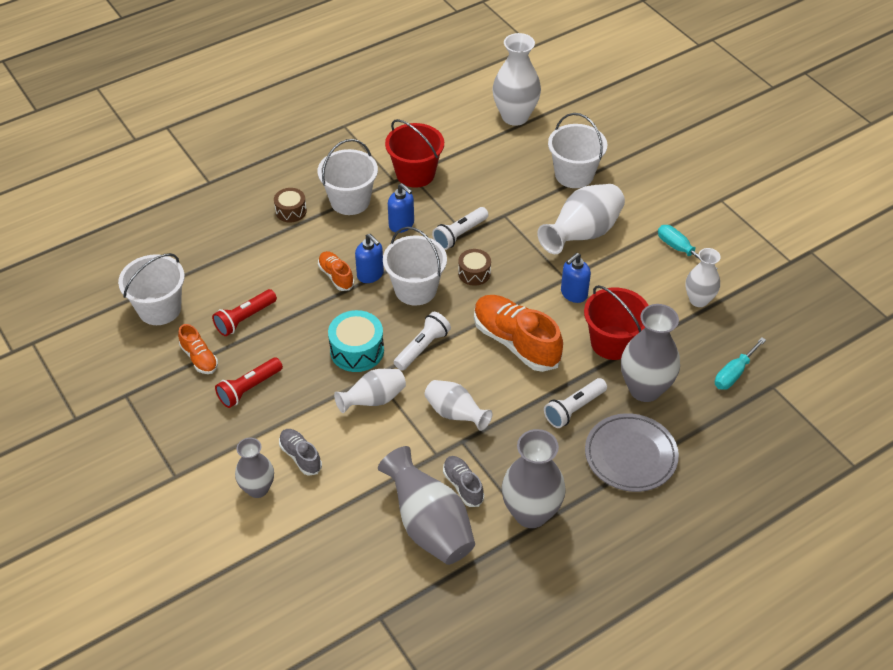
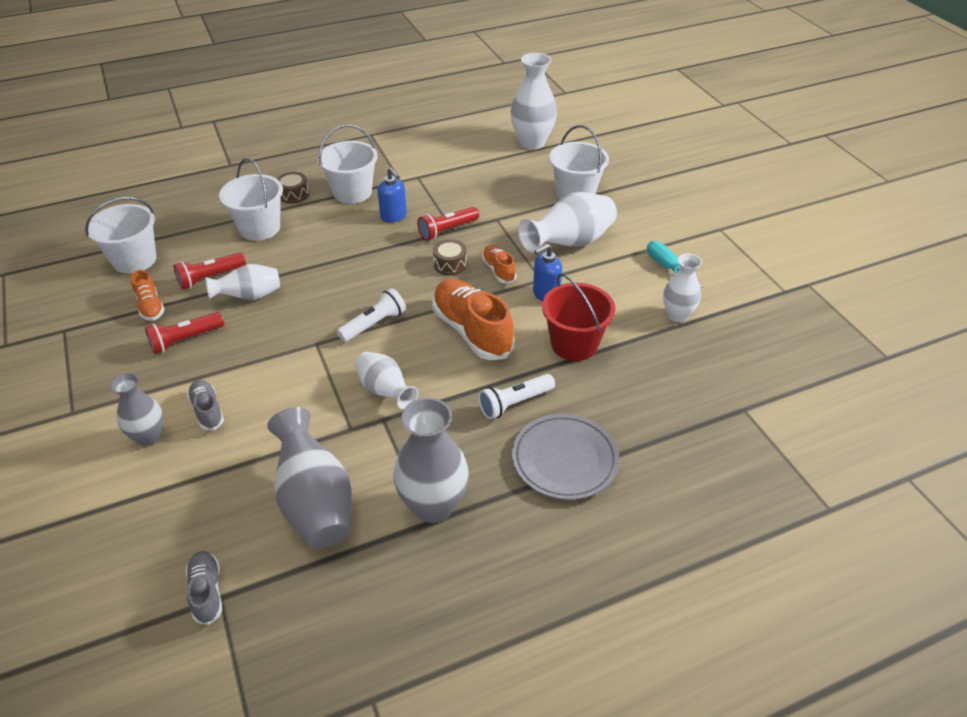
camera: 10 degrees right, 5 degrees down
(336, 276) = (313, 252): orange shoe -> orange shoe (498, 270)
(357, 350) = (307, 319): turquoise drum -> none
(370, 274) = (347, 254): blue soap dispenser -> none
(373, 400) = (305, 366): white vase -> white vase (249, 296)
(415, 174) = (422, 177): red bucket -> none
(415, 289) = (386, 272): white bucket -> white bucket (259, 228)
(460, 234) = (447, 230): white flashlight -> red flashlight
(463, 486) = (367, 465): grey shoe -> grey shoe (207, 592)
(645, 389) = (598, 393): grey vase -> none
(734, 373) = (701, 390): turquoise screwdriver -> none

